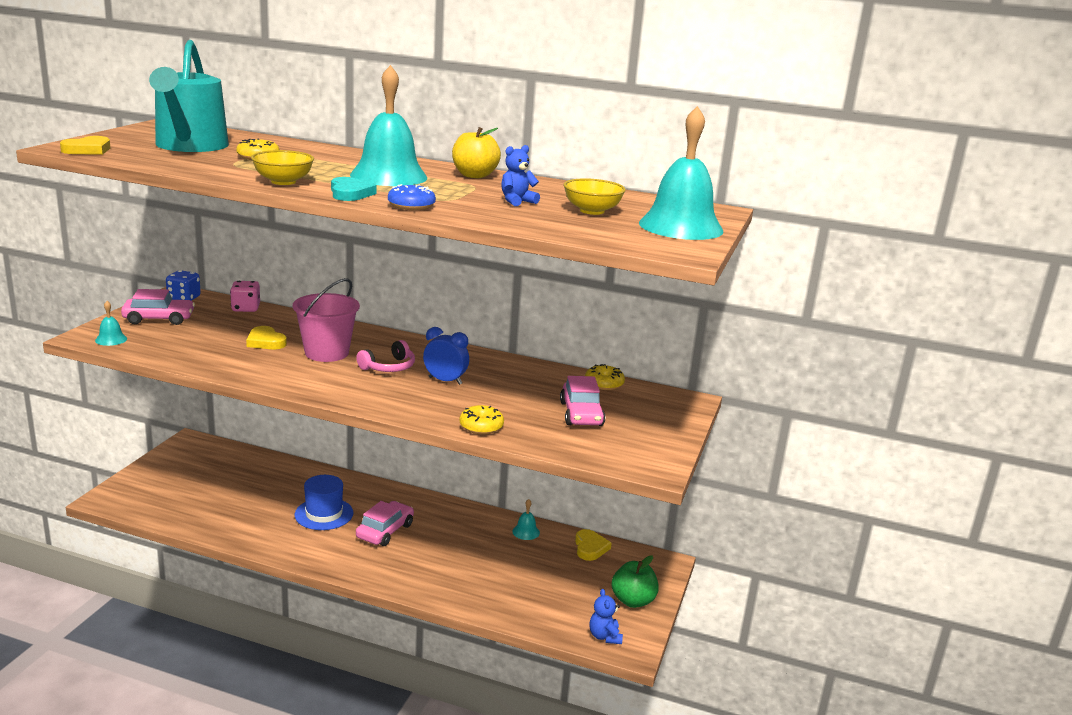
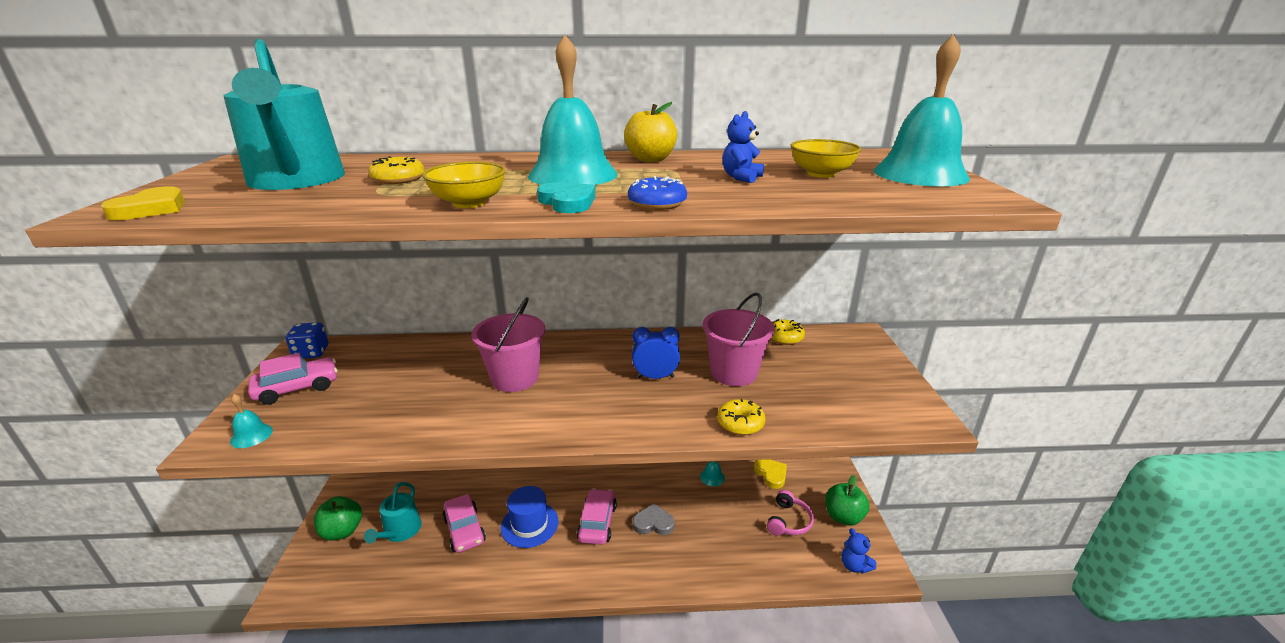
camera: 20 degrees left, 5 degrees up
(168, 472) = (342, 531): none -> green apple
(213, 486) = (400, 531): none -> turquoise watering can
(246, 308) = (389, 347): pink dice -> none
(265, 342) = (440, 383): yellow heart -> none
(389, 367) = (589, 377): pink headphones -> pink headphones (788, 521)
(436, 547) = (653, 523): none -> grey heart
(519, 395) = (734, 373): none -> pink bucket
(581, 414) = (804, 377): pink car -> pink car (464, 530)

